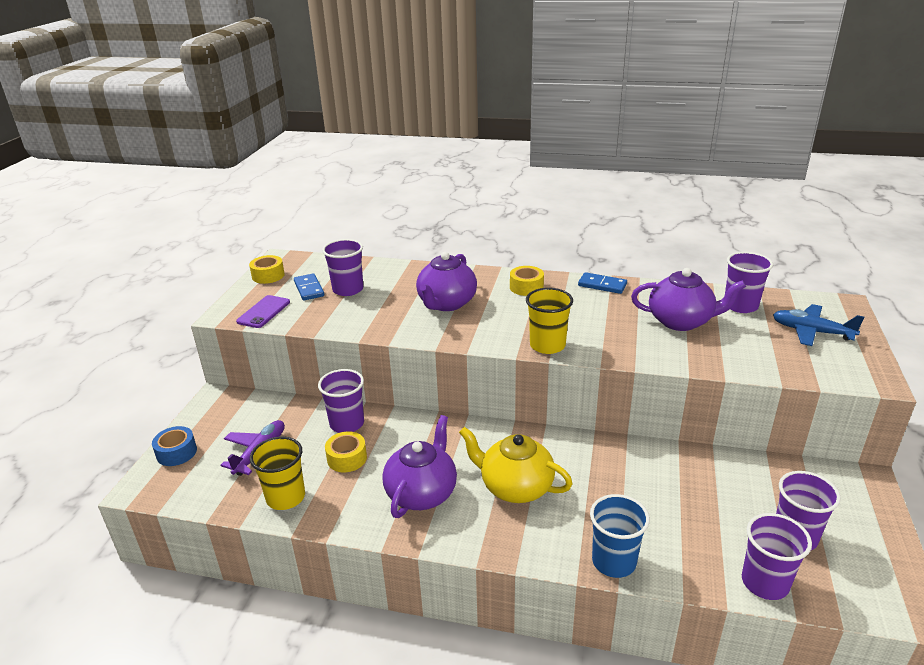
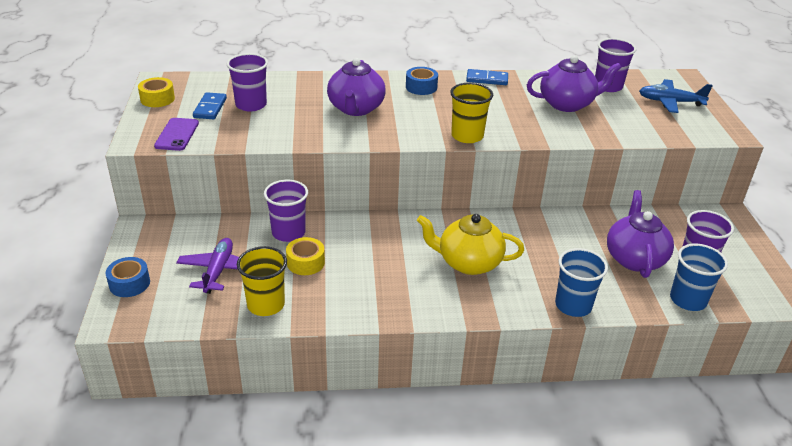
camera: 20 degrees left, 5 degrees up
(309, 289) = (210, 108): blue domino -> blue domino turned 45 degrees clockwise
(422, 493) = (390, 280): purple teapot -> purple teapot (634, 258)
(526, 287) = (421, 87): yellow tape -> blue tape
(765, 582) = (688, 300): purple cup -> blue cup

